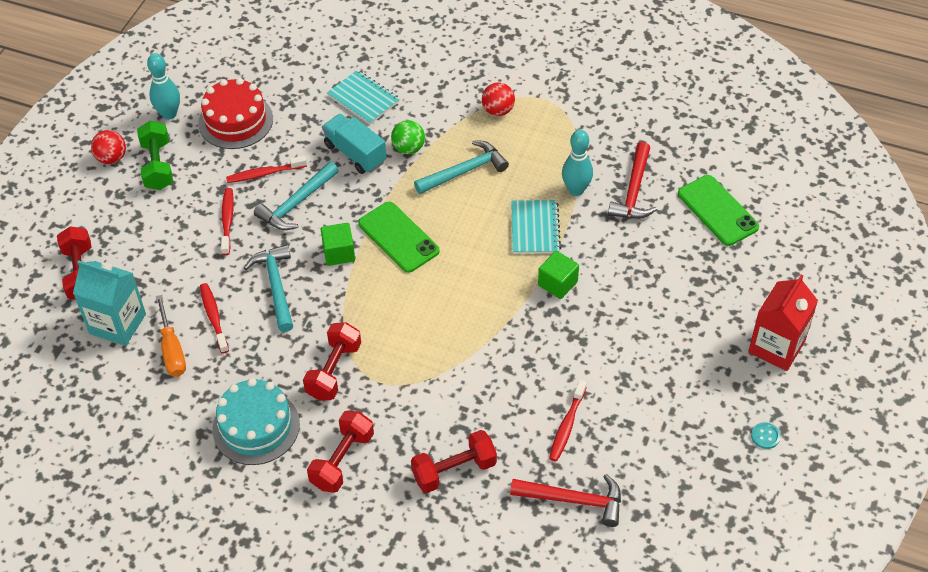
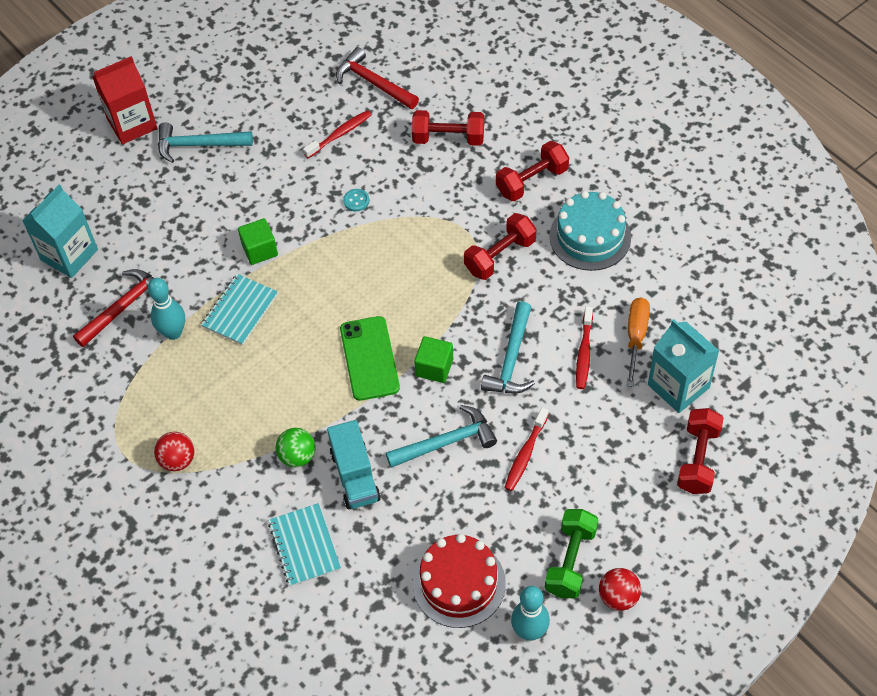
camera: 150 degrees left, 5 degrees up
(264, 173) = (461, 495): red toothbrush -> none
(465, 171) = (260, 402): turquoise hammer -> turquoise hammer (198, 145)
(717, 210) = (69, 255): green phone -> turquoise carton
(765, 436) = (200, 68): turquoise button -> turquoise button (356, 201)

